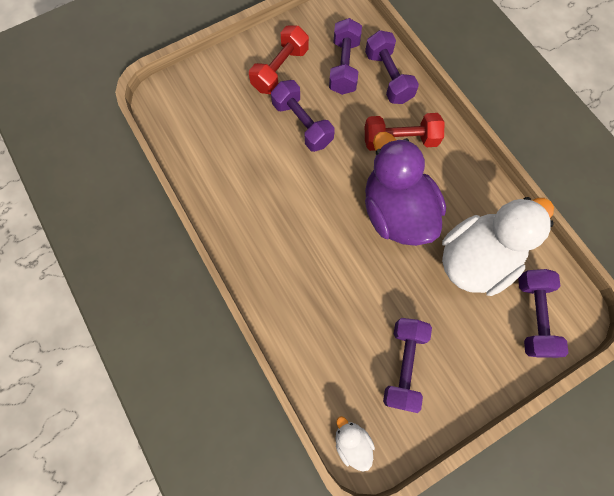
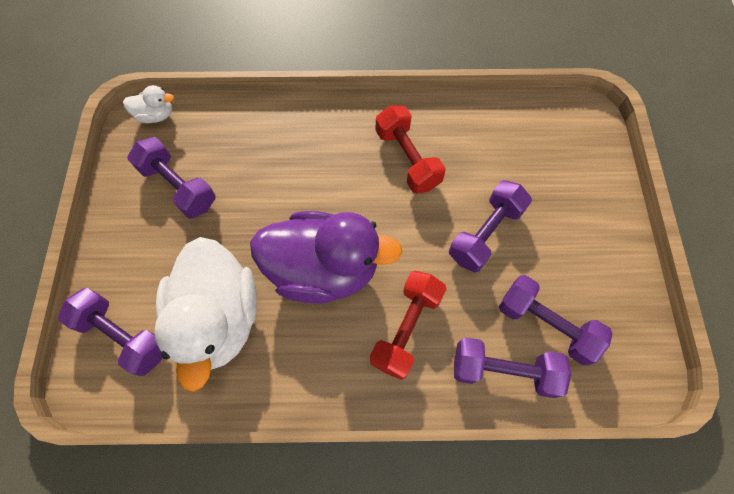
camera: 120 degrees right, 5 degrees down
(280, 70) = (574, 248): red dumbbell -> red dumbbell (407, 159)
(302, 124) = (485, 233): purple dumbbell -> purple dumbbell turned 45 degrees counterclockwise

